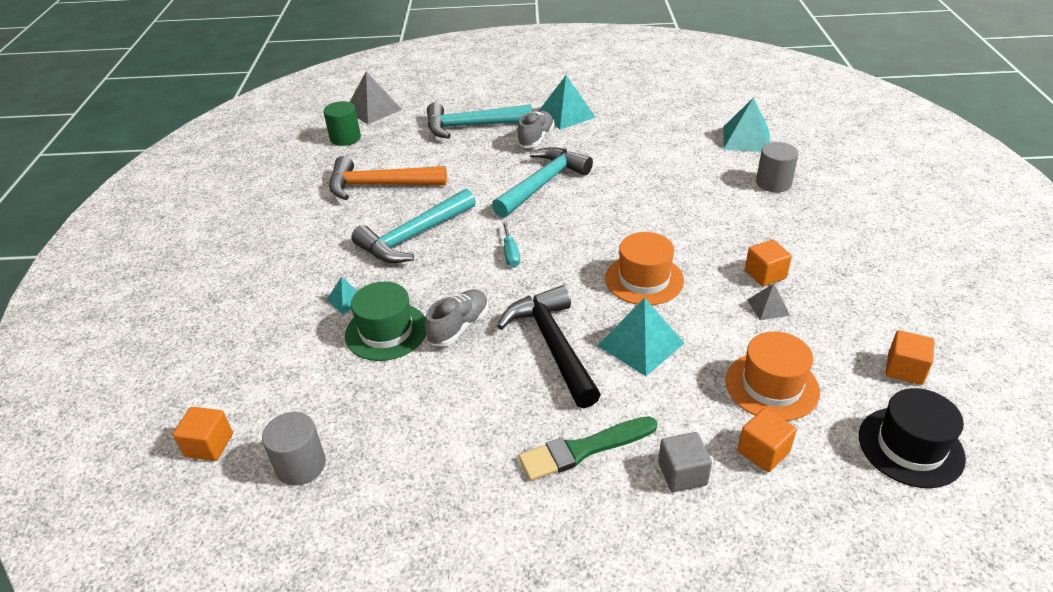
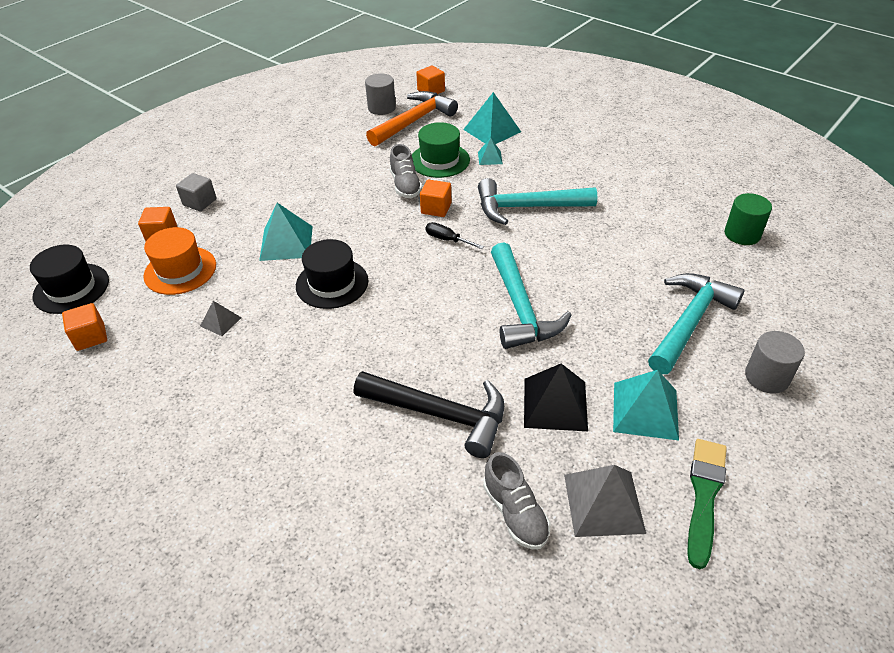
camera: 130 degrees right, 5 degrees up
(373, 110) = (798, 274): grey pyramid -> grey pyramid (604, 503)
(379, 185) = (626, 220): orange hammer -> orange hammer (414, 121)
(413, 237) = (527, 207): turquoise hammer -> turquoise hammer turned 90 degrees counterclockwise
(510, 253) = (447, 240): turquoise screwdriver -> black screwdriver
(536, 138) = (612, 353): grey shoe -> grey shoe (515, 513)
(553, 345) = (338, 210): black hammer -> black hammer (440, 414)
(583, 449) = (261, 182): green brush -> green brush (704, 496)
(604, 139) = (555, 404): none -> black pyramid
(644, 279) = (332, 283): orange hat -> black hat
(746, 139) = (414, 532): turquoise pyramid -> turquoise pyramid (492, 130)
(765, 274) = (244, 348): orange cube -> orange cube (436, 208)
(773, 183) = (320, 470): grey cylinder -> grey cylinder (766, 377)

